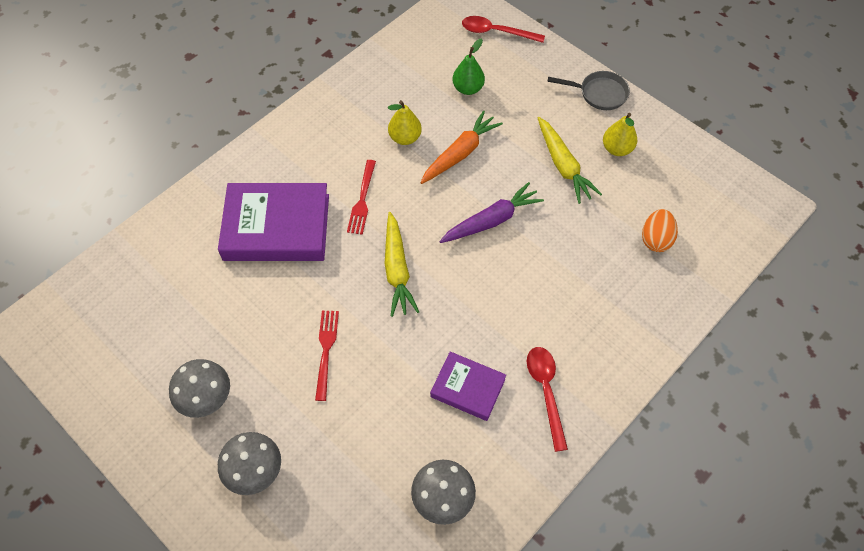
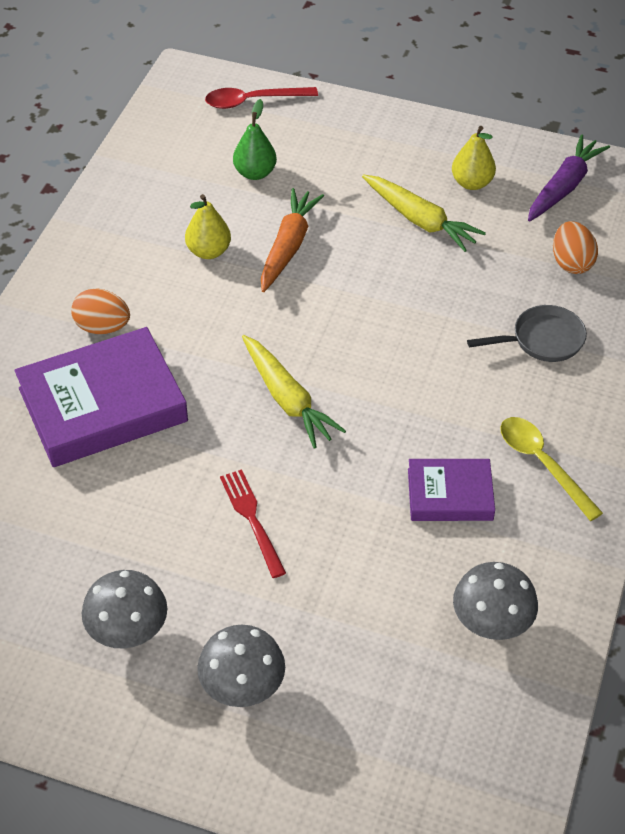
camera: 25 degrees left, 10 degrees down
(306, 170) = (102, 327): none -> orange egg
(362, 200) = (196, 337): red fork -> none
(492, 220) = (370, 306): purple carrot -> purple carrot (564, 186)
(546, 391) = (542, 464): red spoon -> yellow spoon
(599, 93) = (416, 131): grey pan -> grey pan (542, 340)

